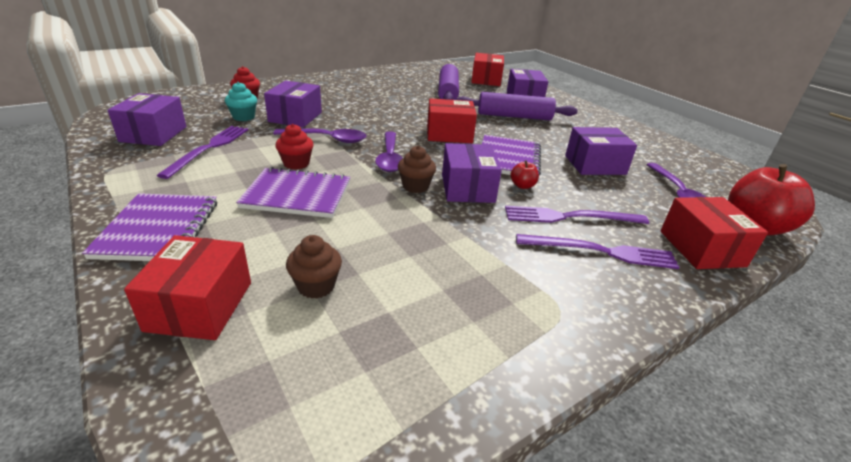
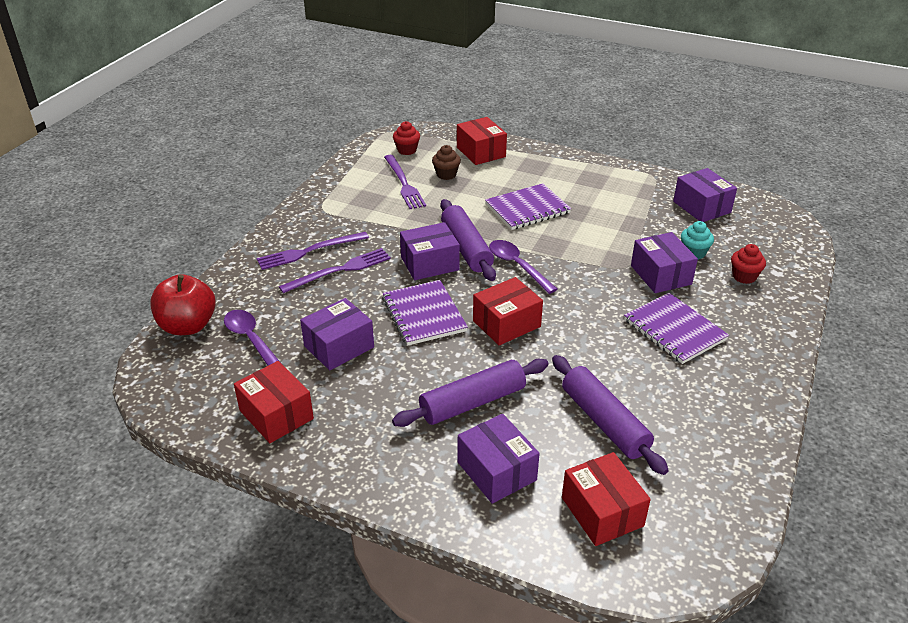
camera: 150 degrees right, 5 degrees up
(158, 229) = (557, 165): purple notebook -> purple notebook (674, 330)
(209, 148) = (643, 213): purple fork -> purple fork (404, 184)
(296, 164) = (568, 229): red cupcake -> red cupcake (407, 150)
(327, 139) = (591, 262): purple spoon -> none
(415, 186) = (466, 248): brown cupcake -> purple rolling pin
(467, 188) = (430, 263): purple box -> purple box turned 75 degrees counterclockwise
(522, 186) = (390, 285): red apple -> none
(701, 248) = (238, 283): red box -> red box (276, 414)

